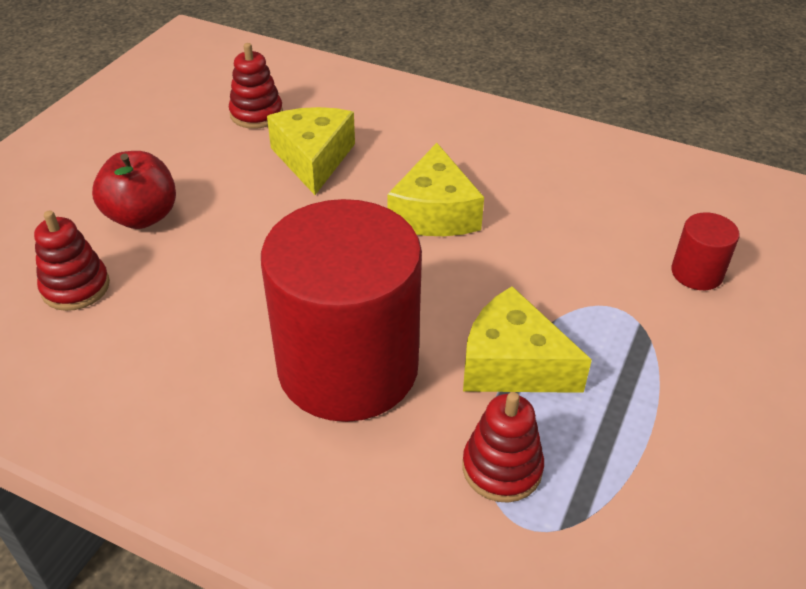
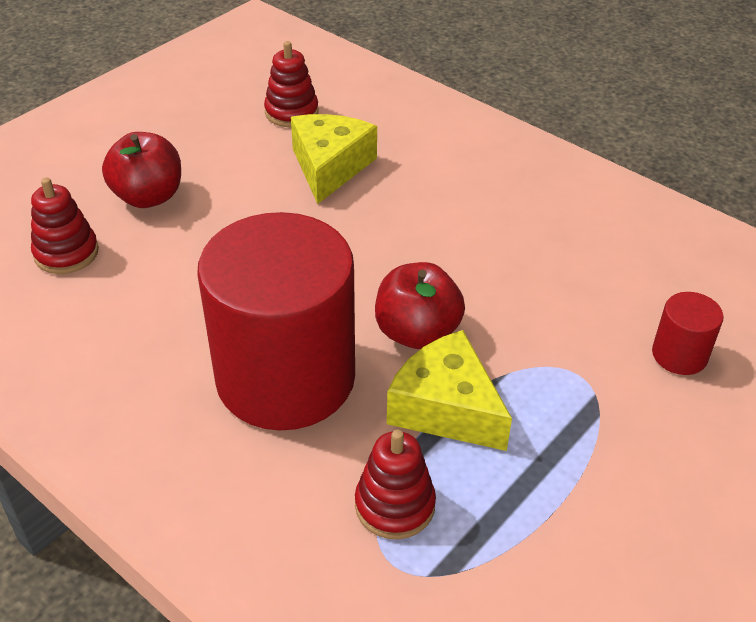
camera: 15 degrees right, 0 degrees up
(434, 212) = (429, 242): yellow cheese -> none
(457, 298) = (417, 332): none -> red apple

